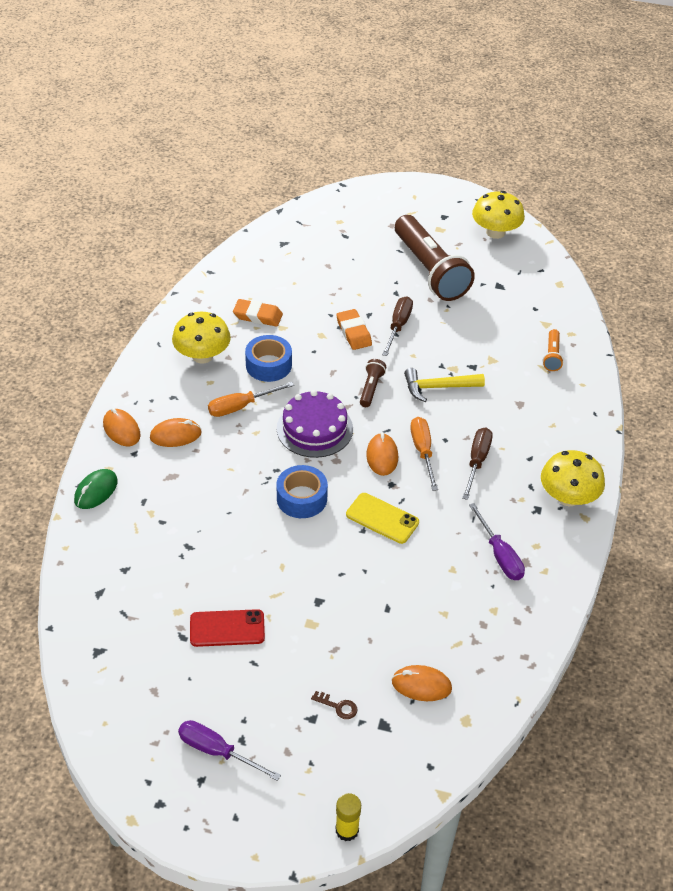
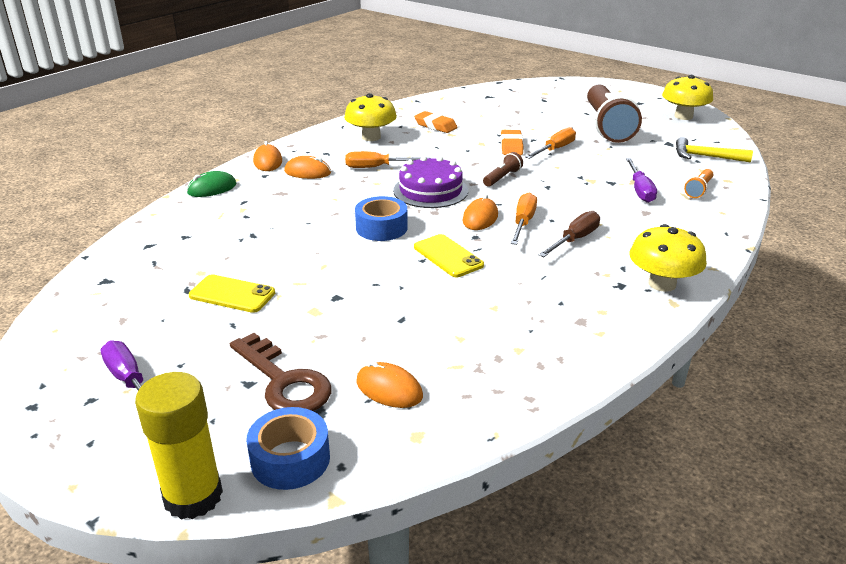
camera: 25 degrees right, 15 degrees down
(227, 628) = (232, 294): red phone -> yellow phone
(268, 365) = (421, 150): blue tape -> blue tape (290, 459)
(338, 706) = (284, 381): brown key -> brown key, size x2.46
(347, 830) = (193, 496): yellow glue stick -> yellow glue stick, size x1.82
(398, 326) = (555, 149): brown screwdriver -> orange screwdriver
(438, 387) = (568, 188): yellow hammer -> yellow hammer (705, 157)
(500, 555) = (554, 309): purple screwdriver -> purple screwdriver (640, 190)

